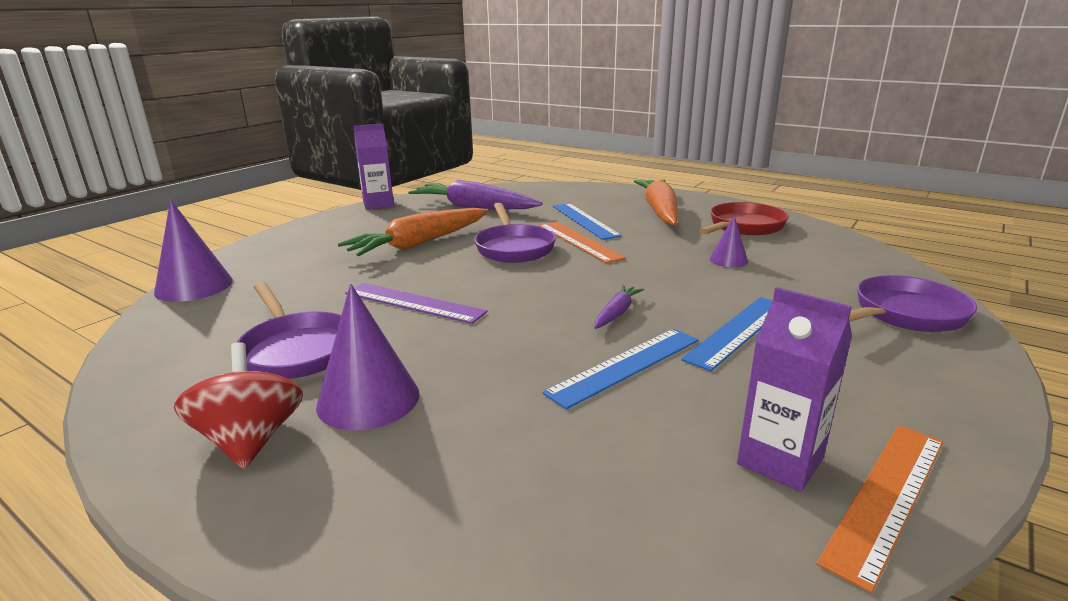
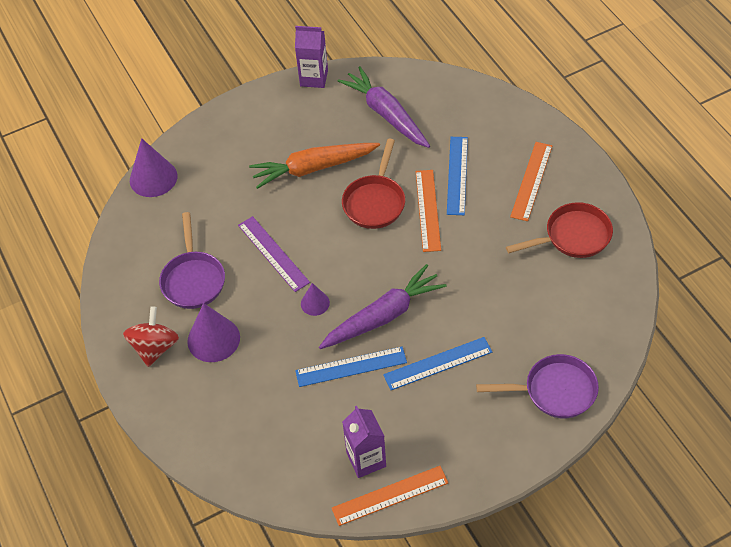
camera: 30 degrees right, 30 degrees up
(514, 248) = (375, 202): purple pan -> red pan
(617, 313) = (384, 316): purple carrot -> purple carrot, size x2.11
(660, 211) = (531, 181): orange carrot -> orange ruler
(728, 260) = (510, 282): purple cone -> purple cone (315, 303)

